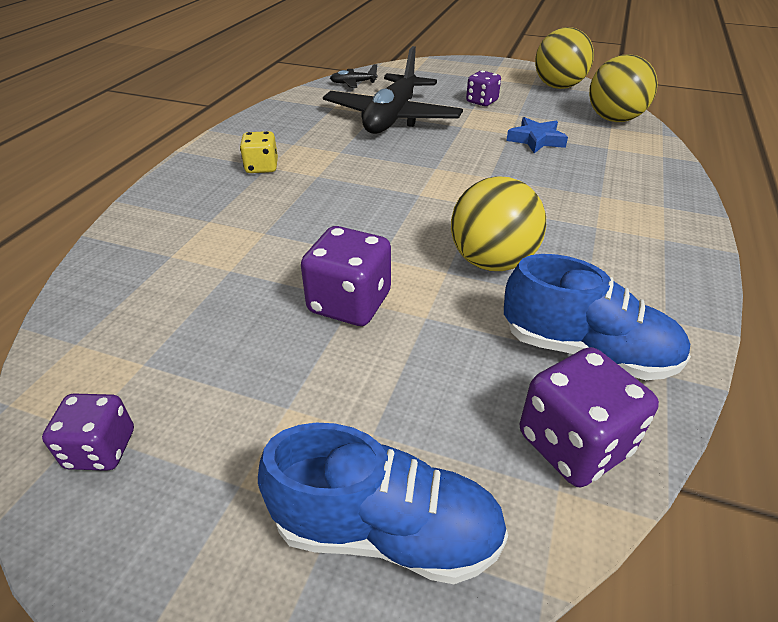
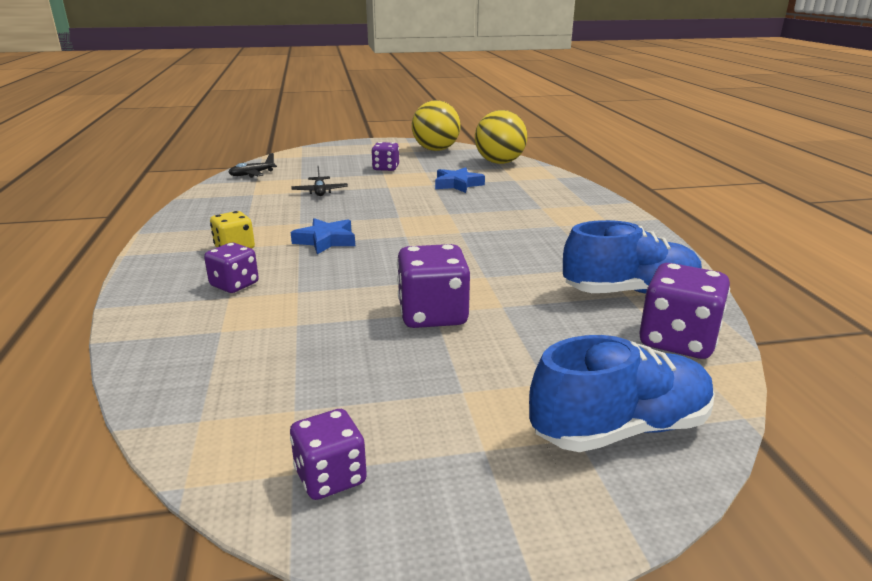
camera: 30 degrees left, 15 degrees down
(225, 209) = (234, 285): none -> purple dice
(342, 180) = (326, 241): none -> blue star
(392, 118) = (320, 191): black plane -> black plane, size x0.41
(491, 262) = (511, 262): yellow ball -> none

